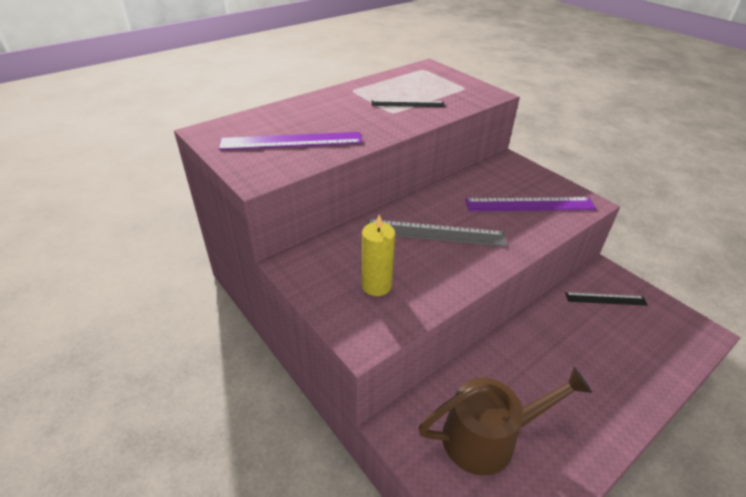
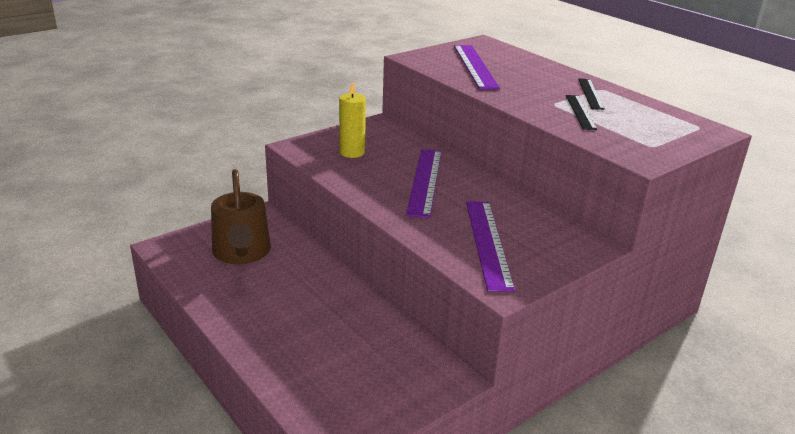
camera: 90 degrees right, 10 degrees down
(434, 233) = (425, 181): grey ruler -> purple ruler
(605, 299) = (399, 364): black ruler -> black ruler (590, 93)

